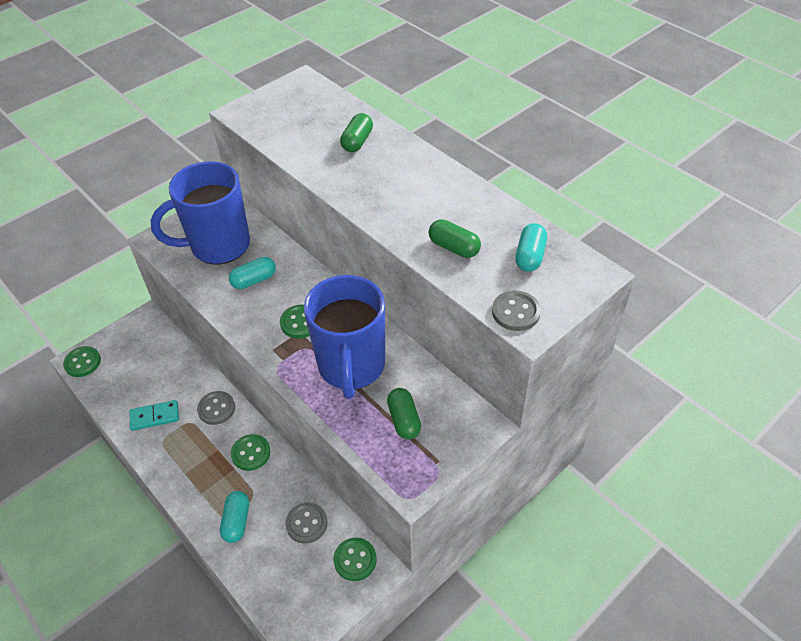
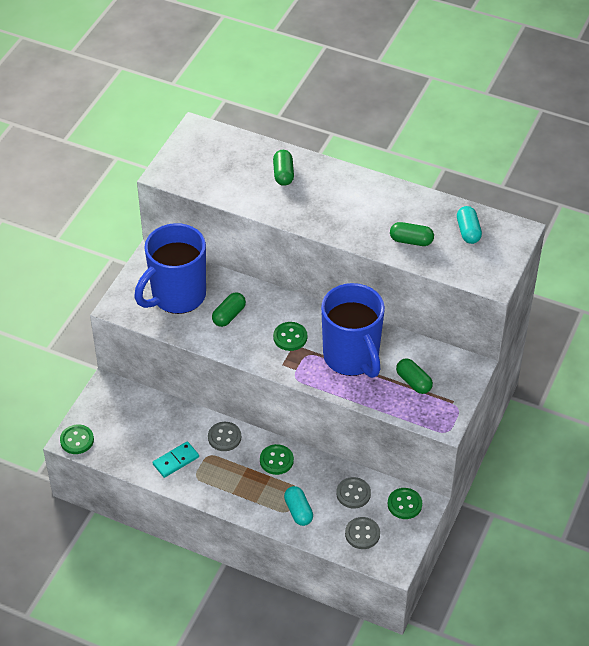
camera: 25 degrees left, 0 degrees up
(254, 280) = (229, 315): turquoise capsule -> green capsule
(516, 312) = (479, 275): grey button -> grey button (362, 534)

